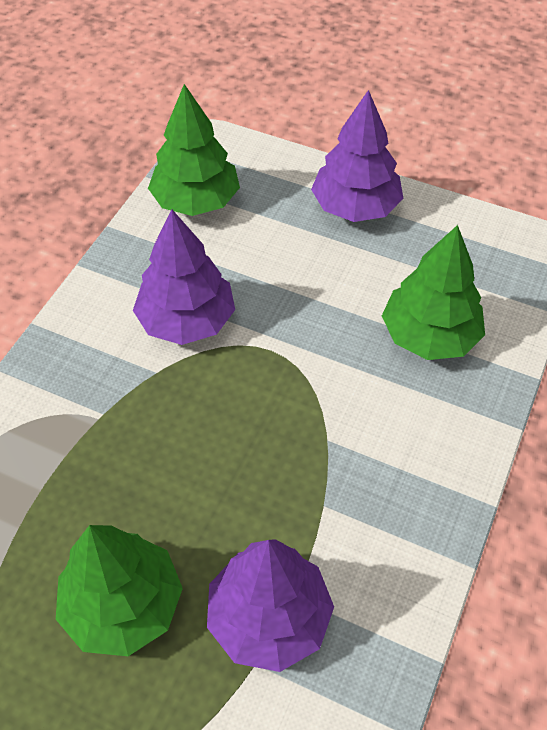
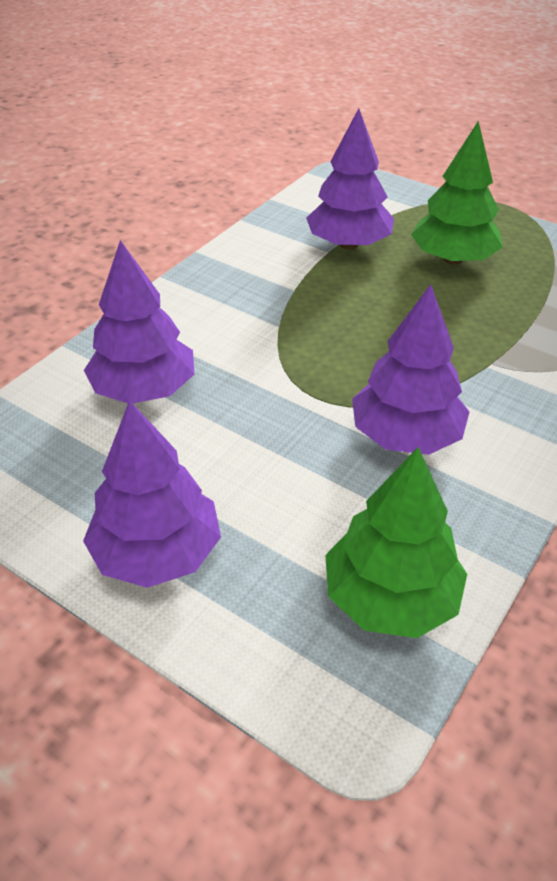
camera: 170 degrees left, 10 degrees down
(429, 336) = (144, 389): green tree -> purple tree

